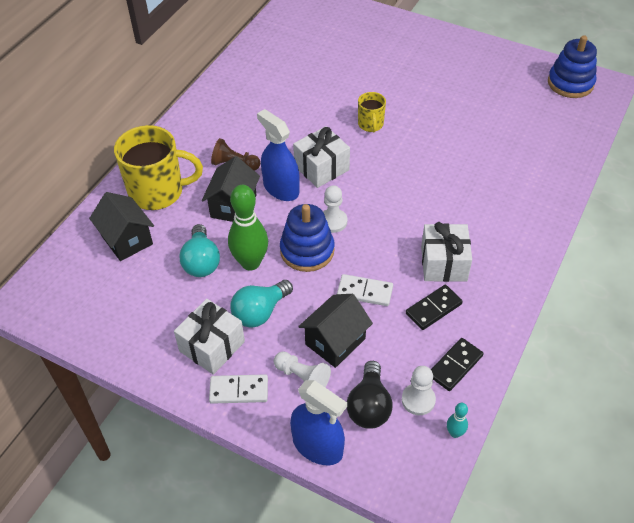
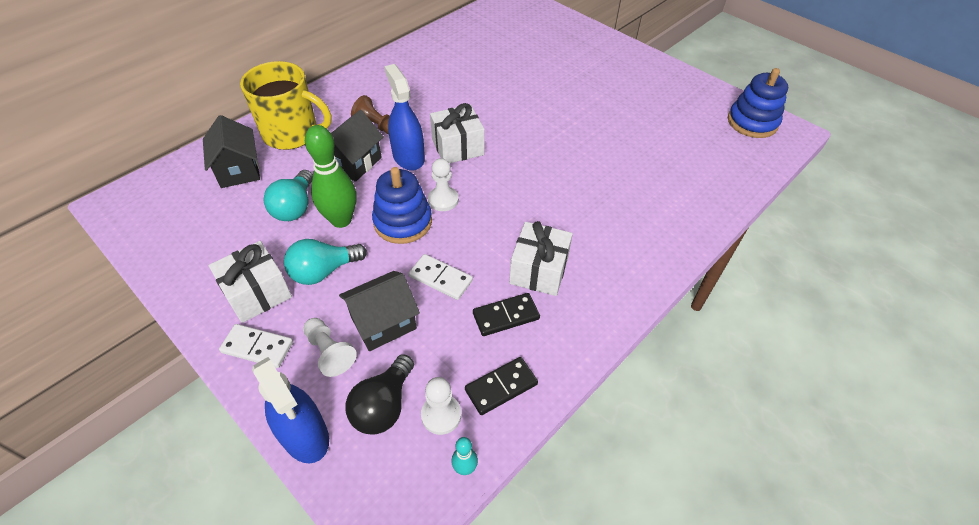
camera: 15 degrees right, 0 degrees up
(370, 124) = (526, 118): yellow mug -> none

